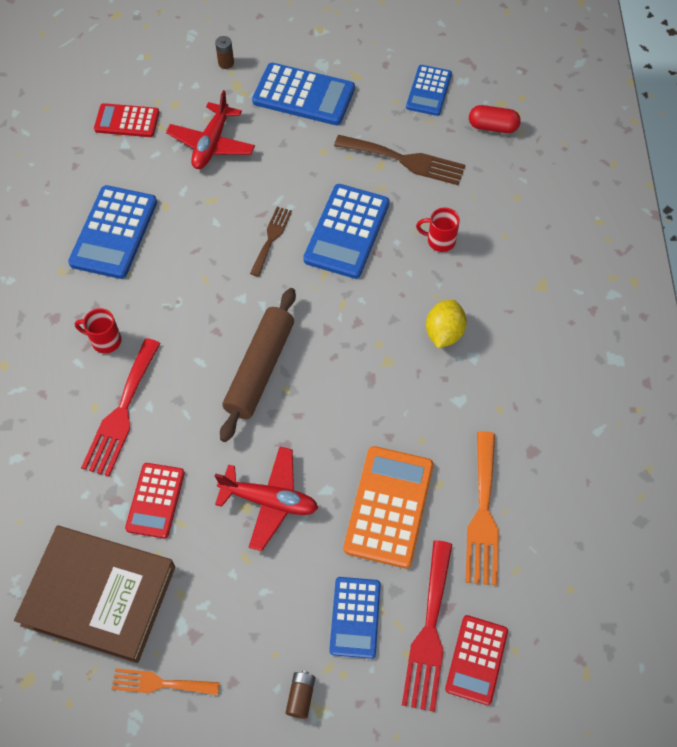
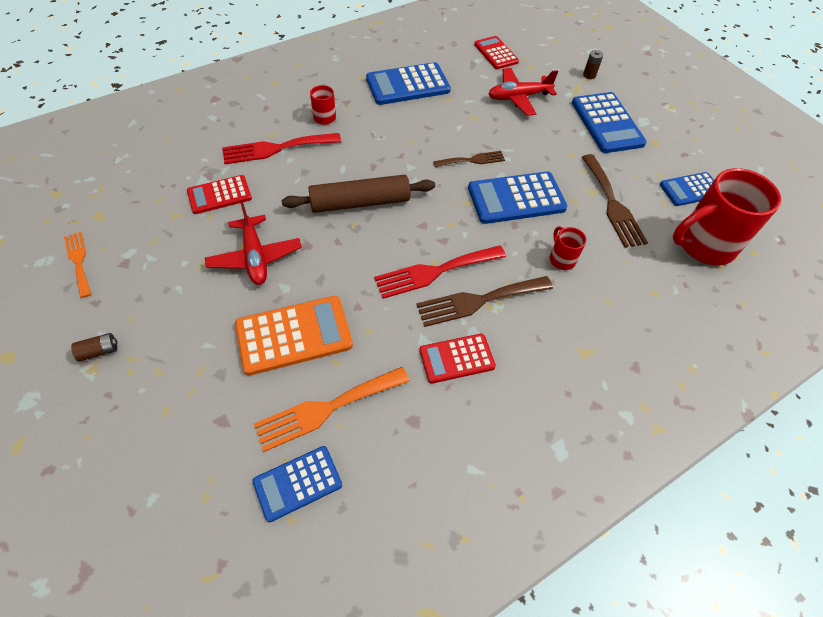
camera: 55 degrees right, 5 degrees down
(99, 595) = (132, 199): brown book -> none
(355, 617) = (183, 357): blue calculator -> blue calculator (297, 483)
(429, 632) = (193, 417): red fork -> red fork (435, 272)
(444, 333) = (478, 301): yellow lemon -> brown fork
(476, 659) = (183, 468): red calculator -> red calculator (456, 358)
(492, 127) = (703, 245): red capsule -> red mug

